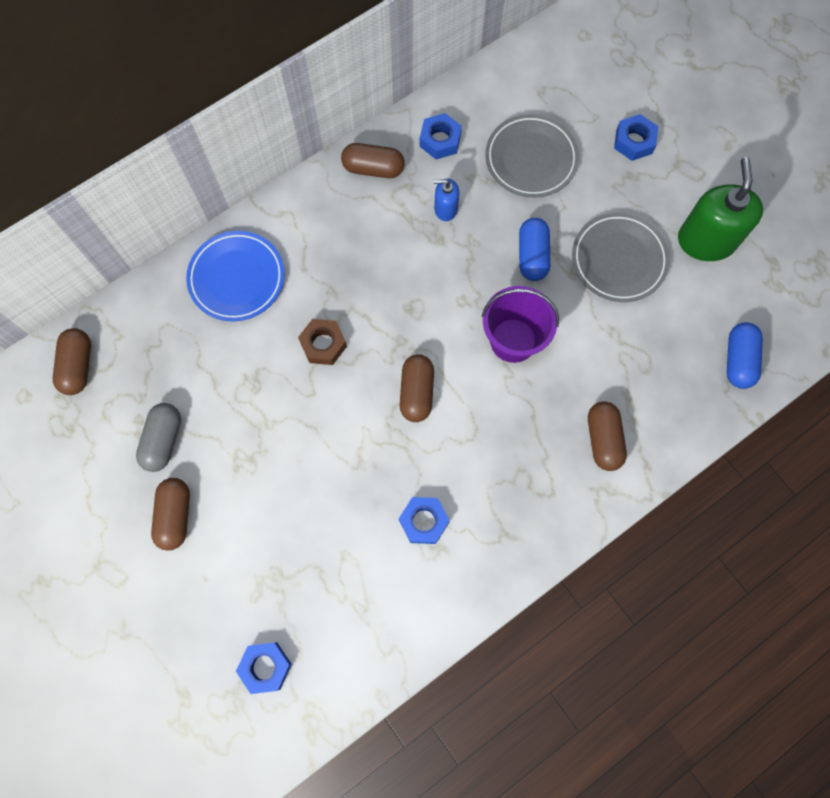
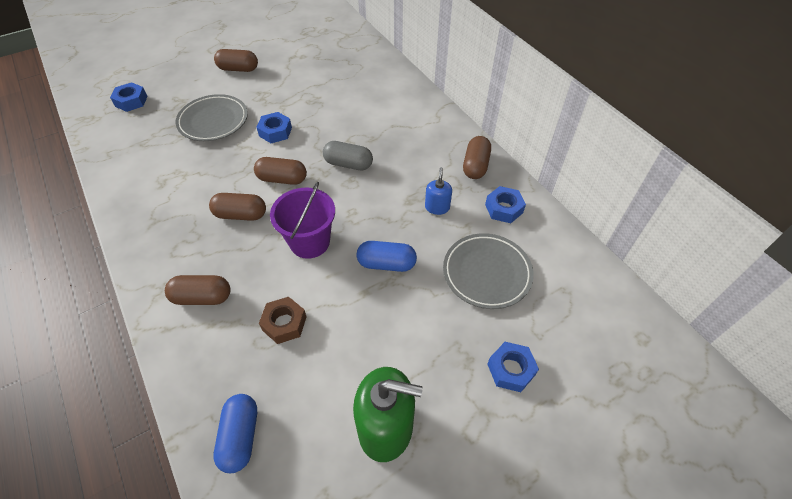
camera: 95 degrees right, 20 degrees down
(78, 366) = (342, 35): brown capsule -> brown capsule (241, 215)
(163, 440) = (286, 65): grey capsule -> grey capsule (348, 164)
(237, 278) = (389, 95): blue plate -> none
(323, 344) = (332, 133): brown nut -> brown nut (284, 323)
(423, 521) = (185, 176): blue nut -> blue nut (275, 132)
(618, 260) = (373, 334): grey plate -> grey plate (213, 121)
(738, 360) = (240, 437): blue capsule -> blue capsule turned 75 degrees clockwise

